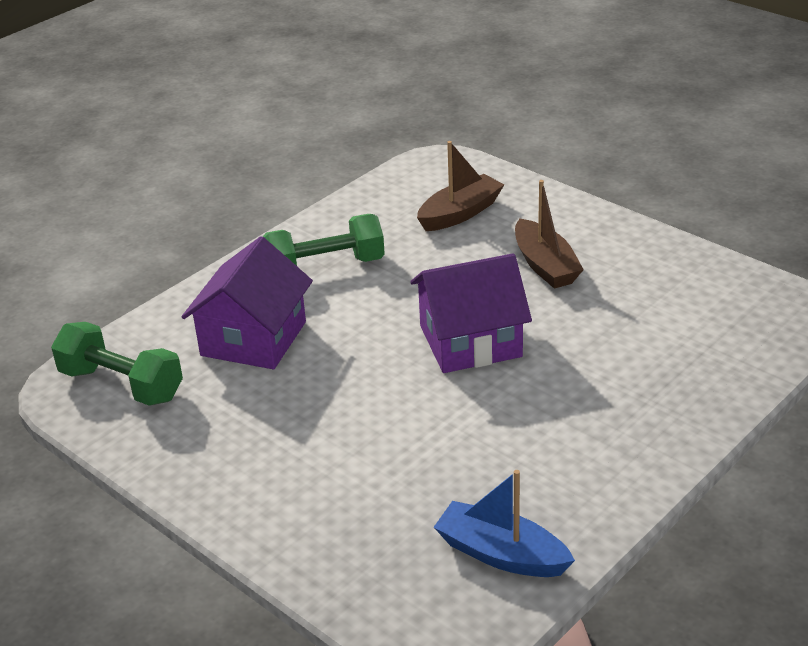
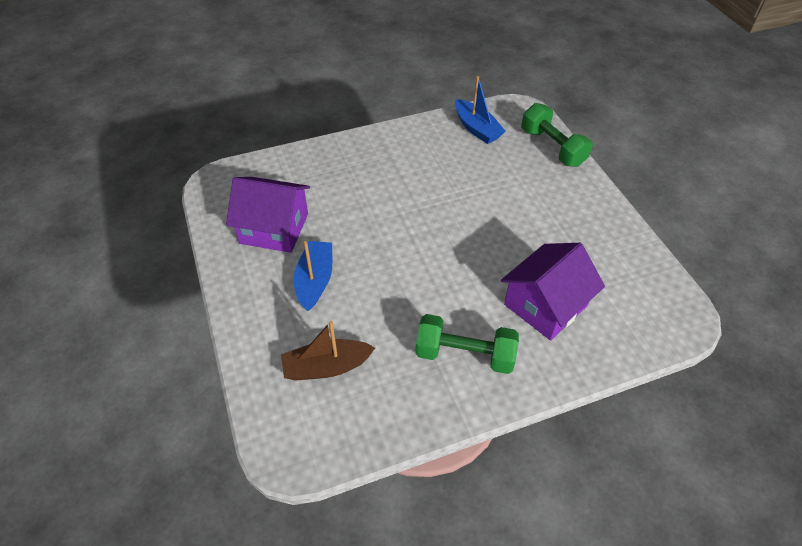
camera: 155 degrees left, 15 degrees up
(121, 385) = (646, 304): green dumbbell -> green dumbbell (552, 147)
(470, 341) = (409, 241): purple house -> purple house (274, 228)
(545, 265) = (315, 280): brown boat -> blue boat

